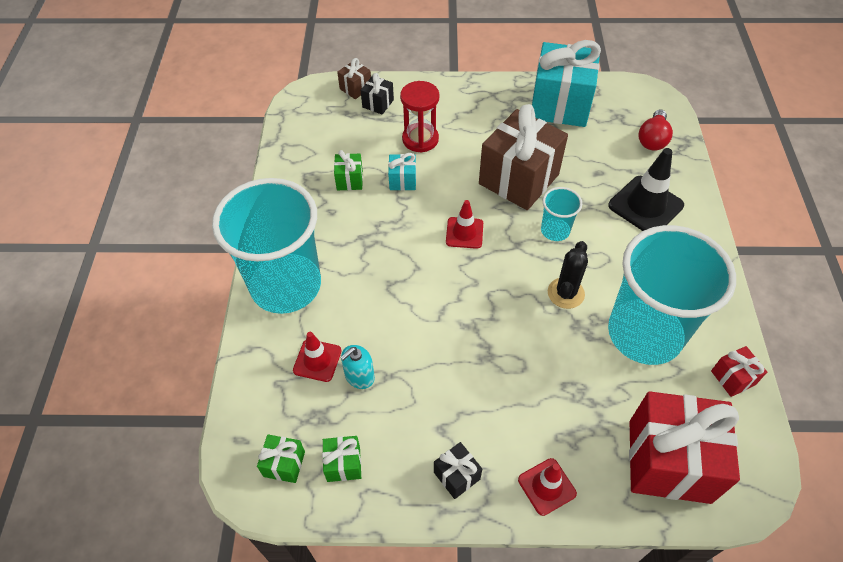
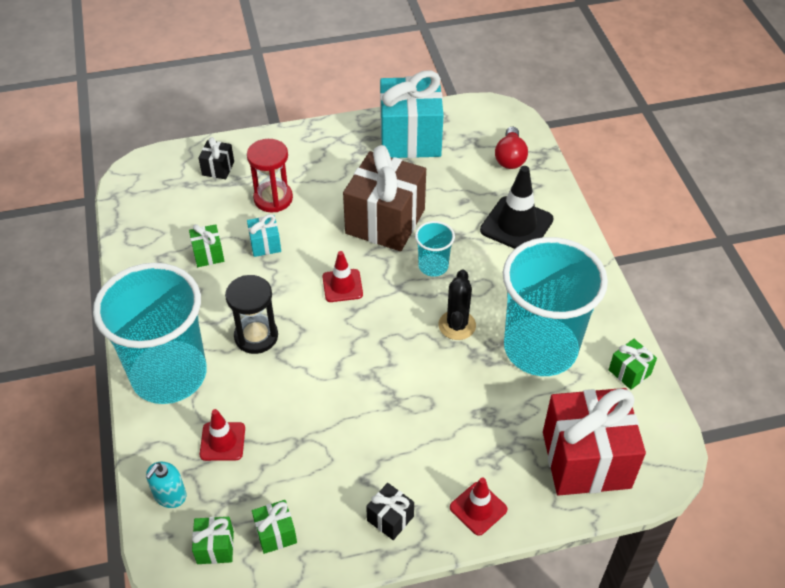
camera: 15 degrees left, 5 degrees down
(355, 88) = (189, 156): brown gift -> none
(359, 376) = (270, 447): turquoise soap dispenser -> turquoise soap dispenser (170, 495)
(373, 265) = (256, 336): none -> black hourglass
(732, 378) = (629, 372): red gift -> green gift

